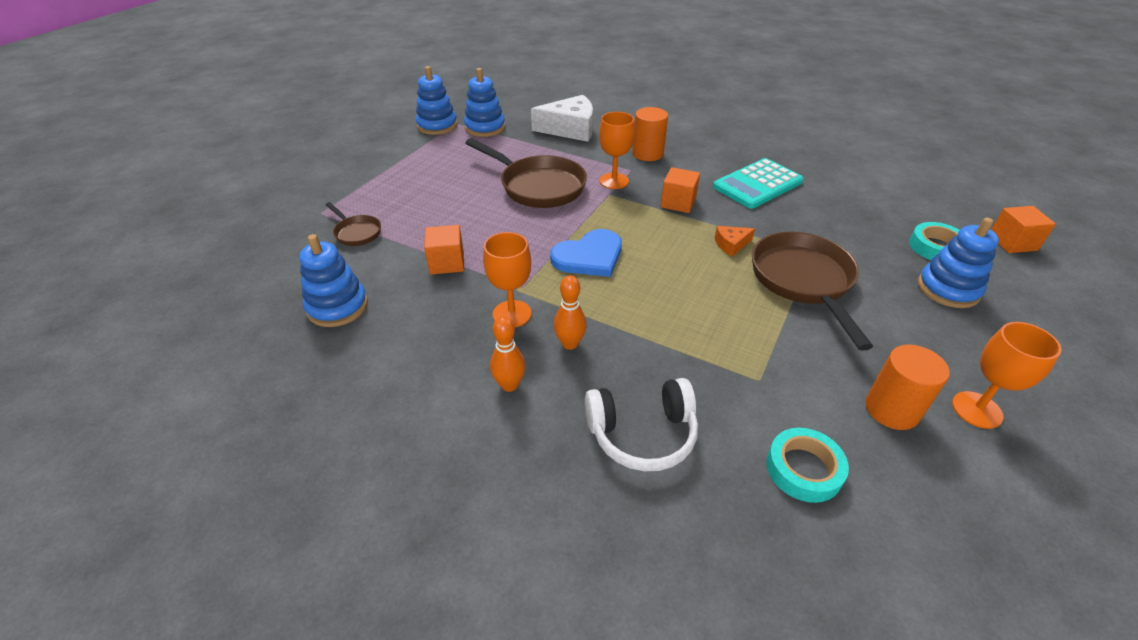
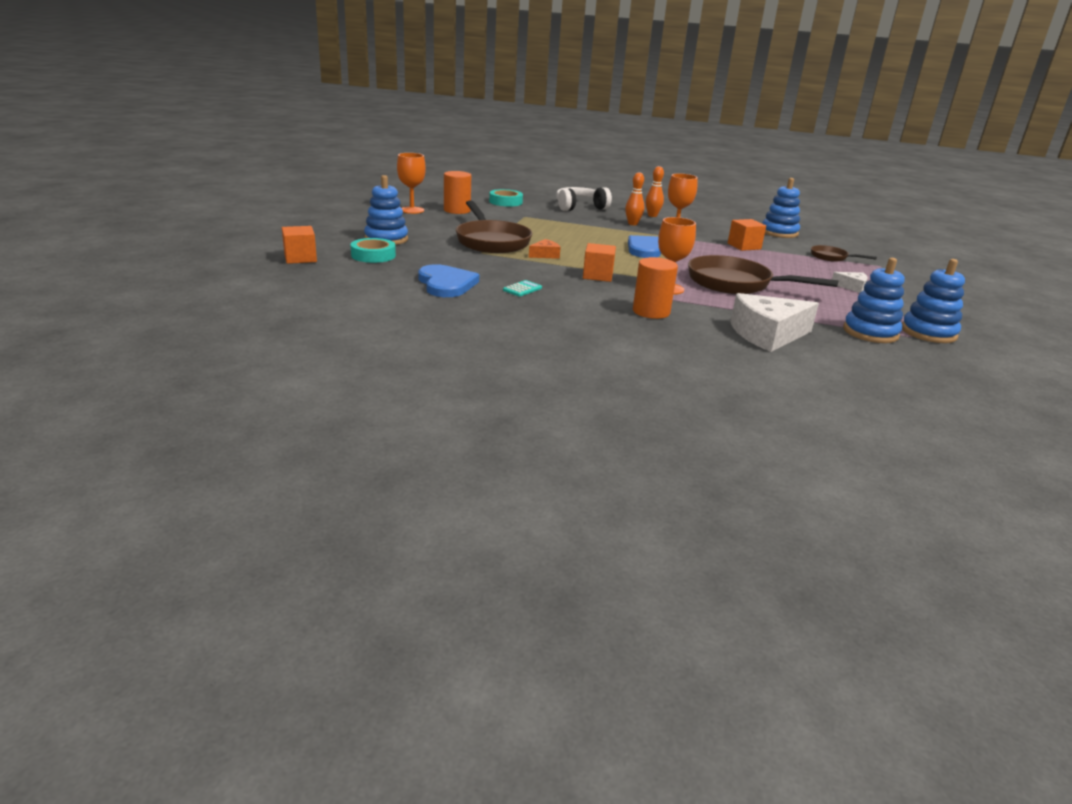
camera: 165 degrees right, 15 degrees down
(418, 178) = (852, 287): none -> white cheese
(757, 184) = (522, 289): turquoise calculator -> turquoise calculator, size x0.41
(831, 194) = (446, 284): none -> blue heart

